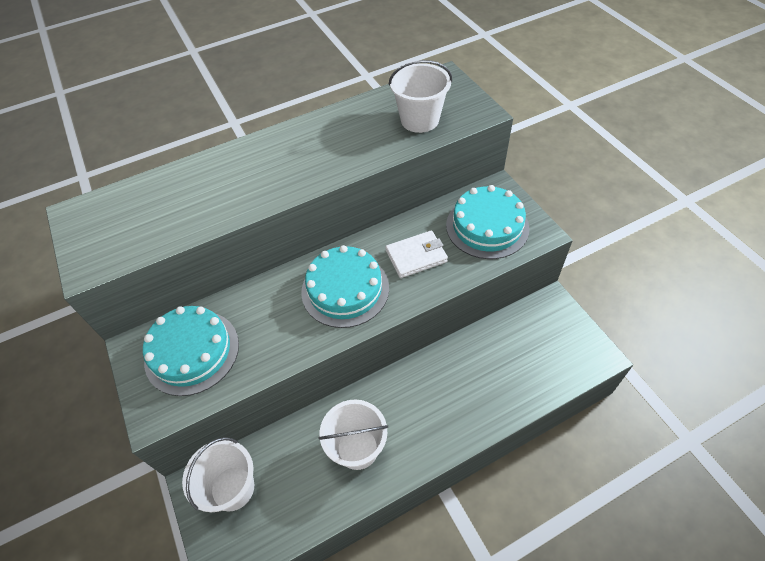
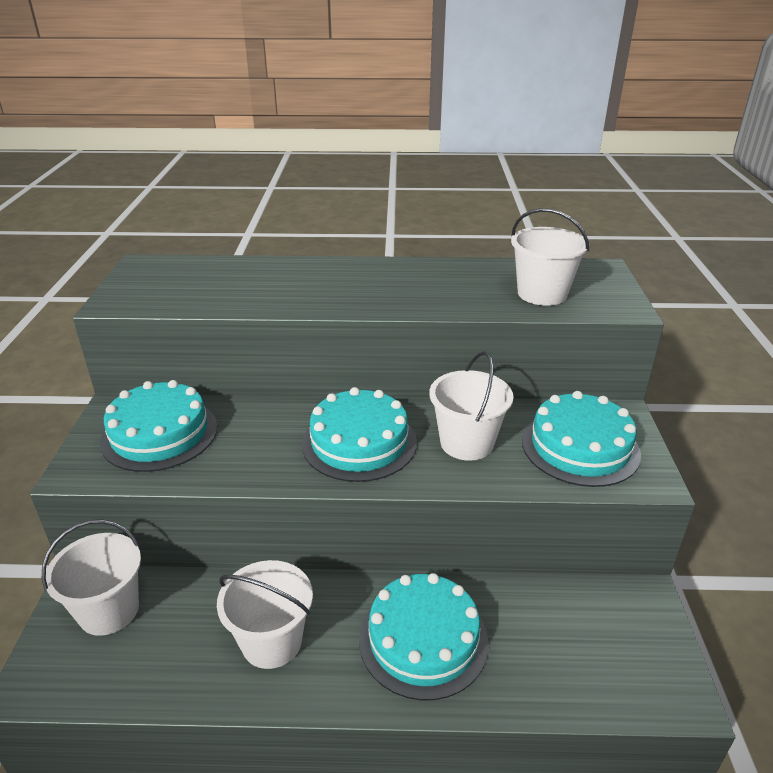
camera: 25 degrees right, 20 degrees down
(416, 256) = (466, 443): white wallet -> white bucket
(447, 396) = (423, 639): none -> turquoise cake

